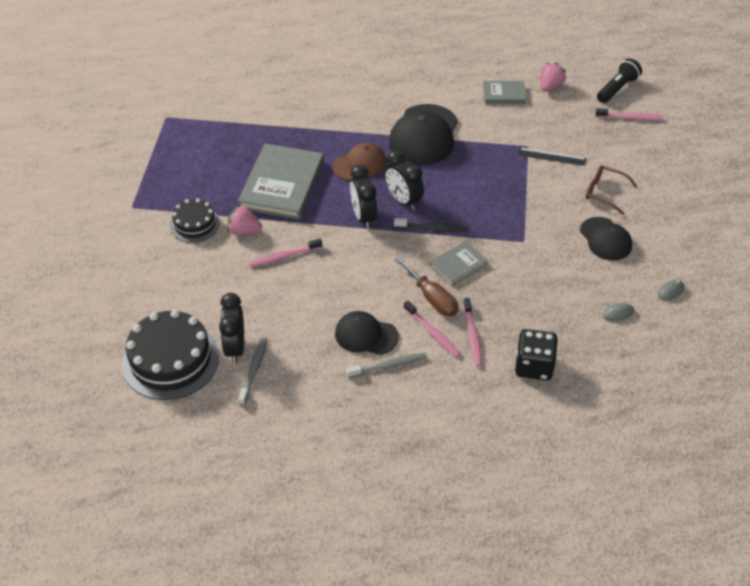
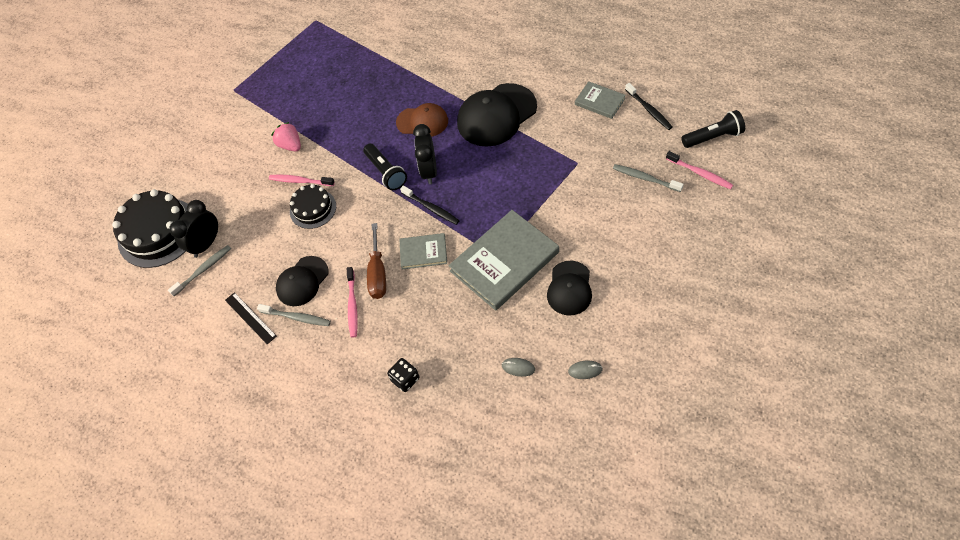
camera: 40 degrees right, 10 degrees up
(194, 224) = (262, 124): black cake -> black cake (313, 209)
(282, 185) = (350, 116): grey book -> grey book (504, 262)
(363, 217) = (386, 172): black clock -> black flashlight
(366, 335) = (302, 281): black cap -> black cap turned 105 degrees counterclockwise
(472, 336) = (380, 325): pink toothbrush -> none
(534, 366) = (405, 379): black dice -> black dice, size x0.63
(550, 86) = (649, 110): pink strawberry -> black toothbrush
(552, 156) = (590, 183): black ruler -> black ruler (250, 318)
(592, 137) = (645, 178): none -> grey toothbrush
(604, 192) = (608, 240): brown glasses -> none

